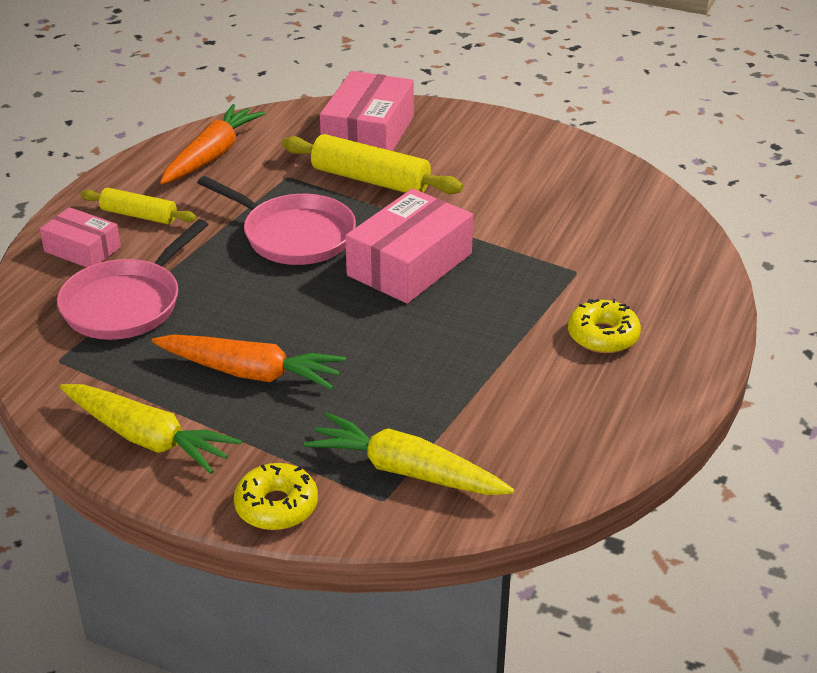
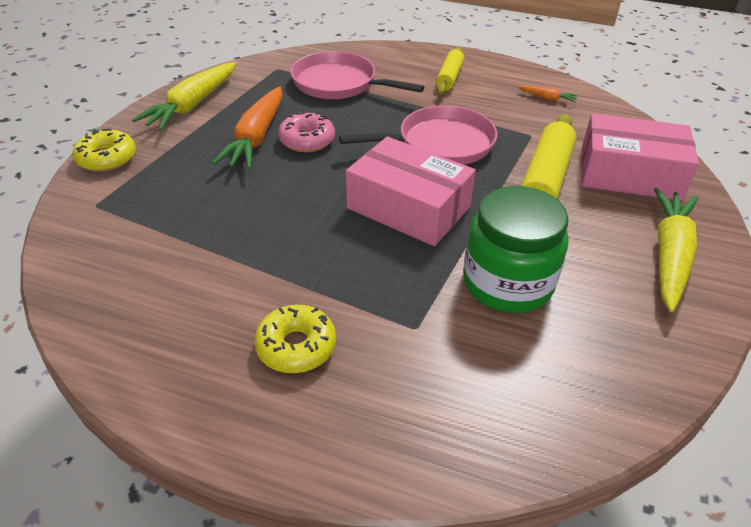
camera: 85 degrees right, 5 degrees up
(82, 249) = (401, 62): pink box -> none
(212, 155) = (547, 98): orange carrot -> orange carrot, size x0.43
(266, 331) = (307, 140): none -> pink donut
(293, 235) = (440, 144): pink pan -> pink pan turned 135 degrees counterclockwise
(406, 471) = (123, 215): yellow carrot -> yellow carrot (669, 255)
(521, 220) = (507, 283): none -> green jar

